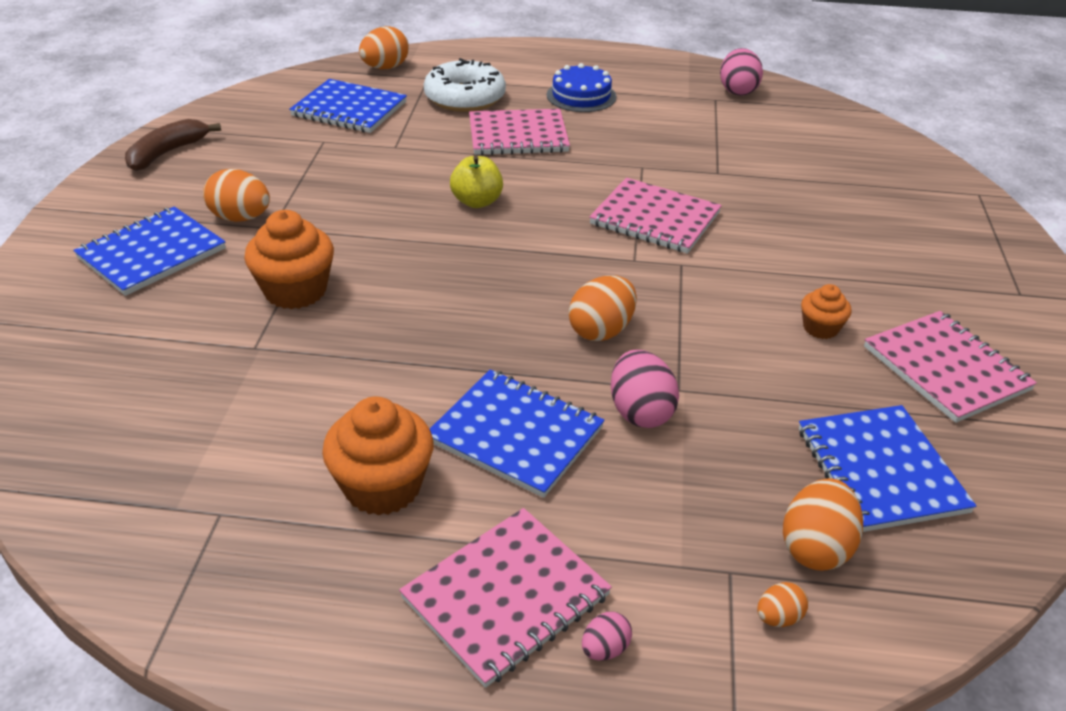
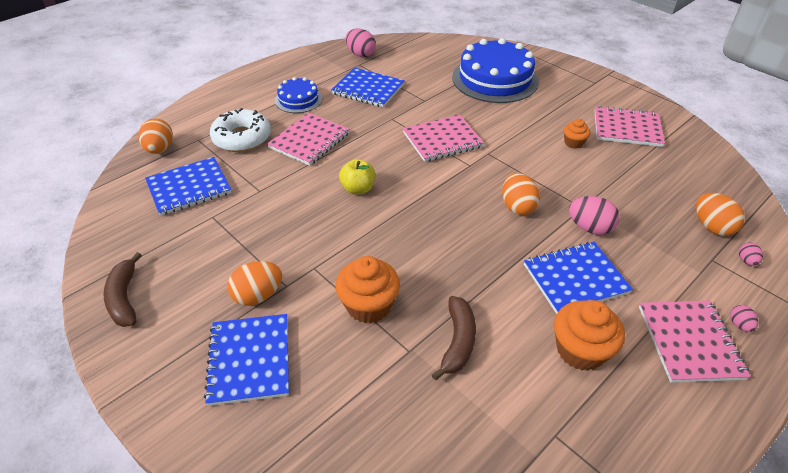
camera: 50 degrees left, 5 degrees up
(301, 377) = (458, 342): none -> brown banana
(778, 617) = (746, 261): orange egg -> pink egg
(862, 204) = (495, 79): none -> blue cake
(880, 470) = (677, 182): blue notebook -> blue notebook (368, 89)

